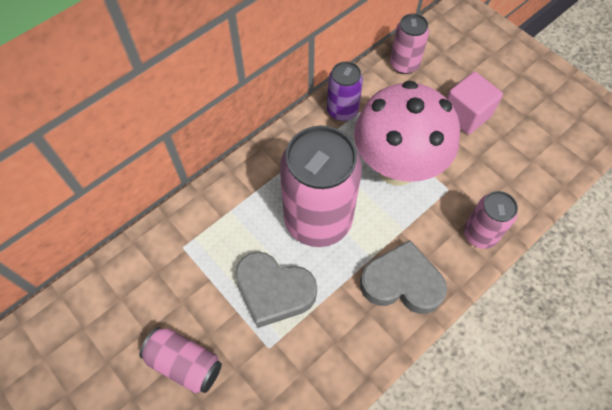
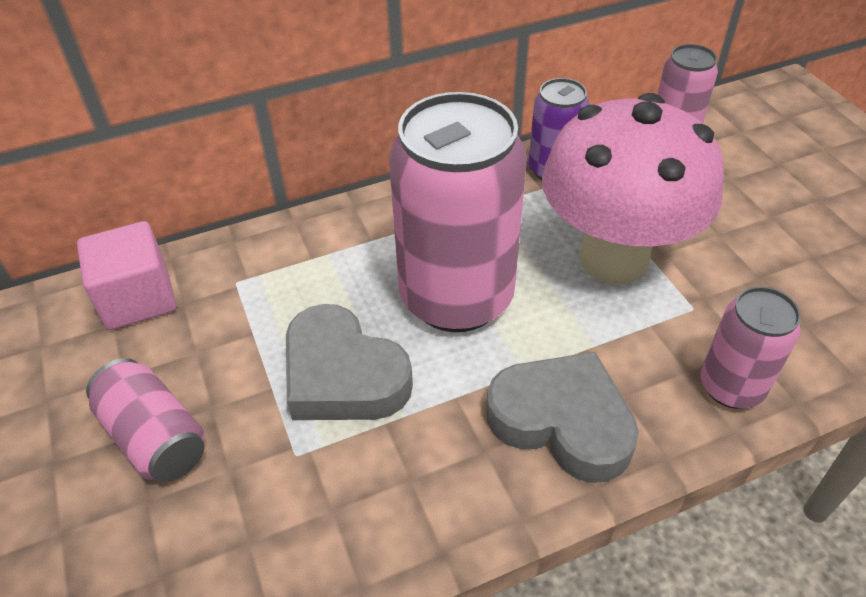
camera: 20 degrees right, 15 degrees down
(466, 114) = (757, 215): pink cube -> pink cube (138, 298)

